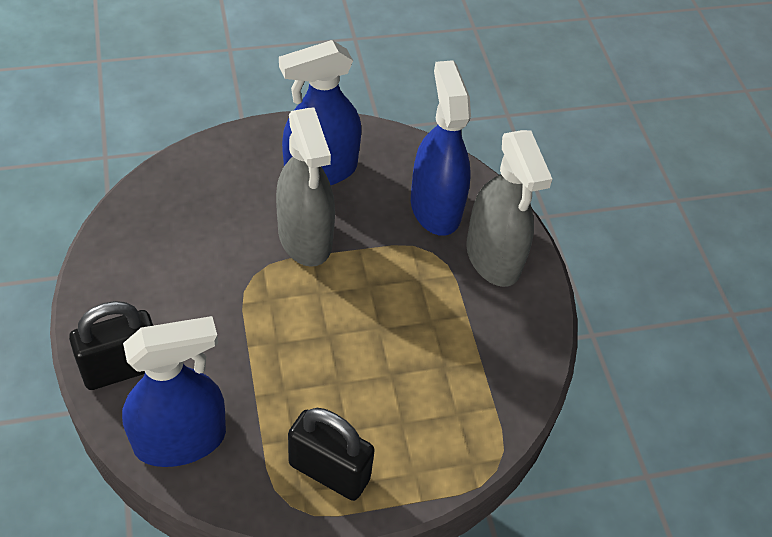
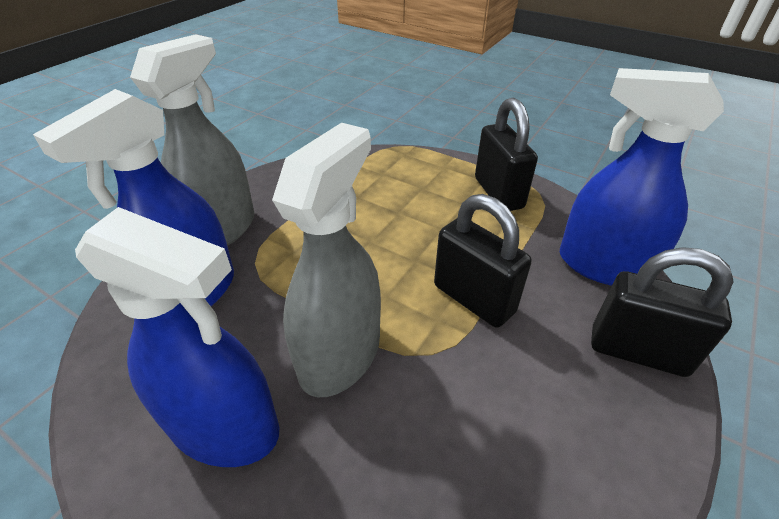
camera: 130 degrees left, 10 degrees down
(258, 332) = (473, 299): none -> black padlock

